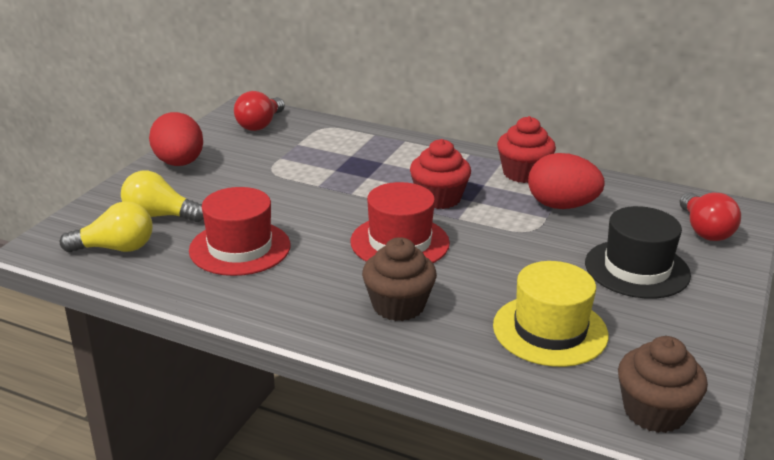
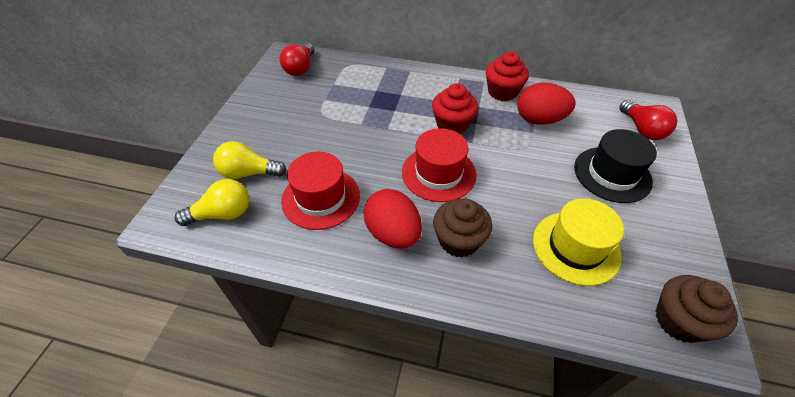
camera: 10 degrees left, 20 degrees up
(179, 163) = (250, 115): red egg -> red egg (393, 233)

